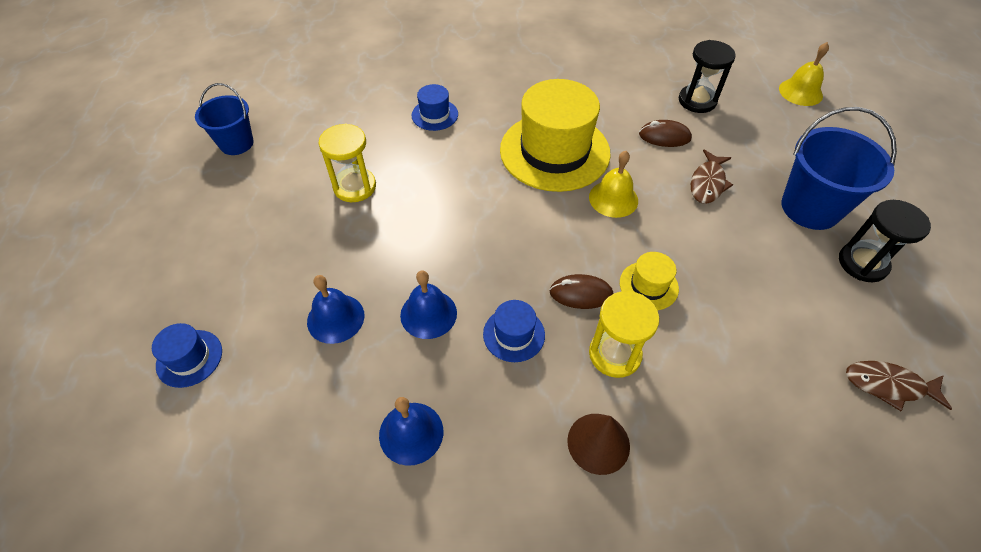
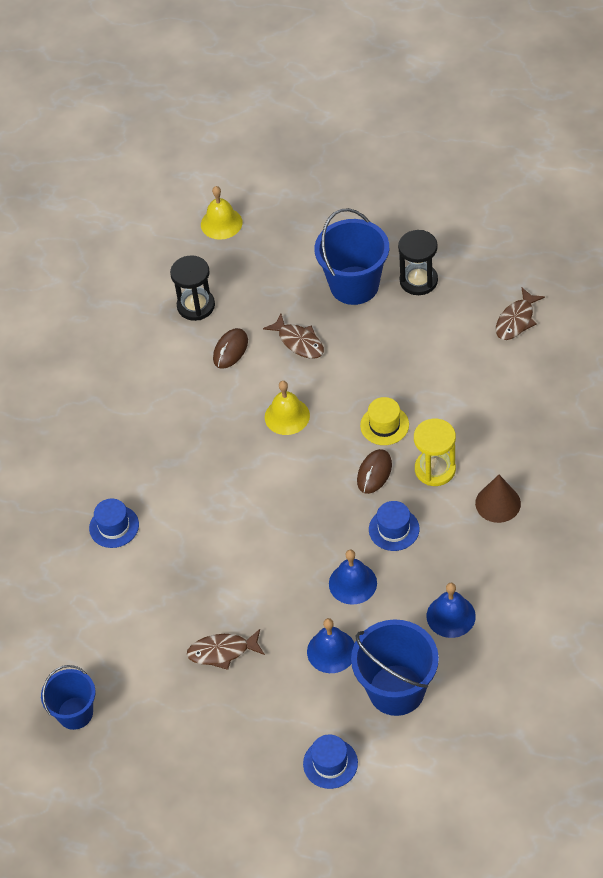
camera: 65 degrees left, 0 degrees up
(294, 400) = (396, 690): none -> blue bucket
(317, 225) = (222, 651): none -> brown fish
(355, 187) = (185, 614): yellow hourglass -> none
(554, 151) = (211, 441): yellow hat -> none

